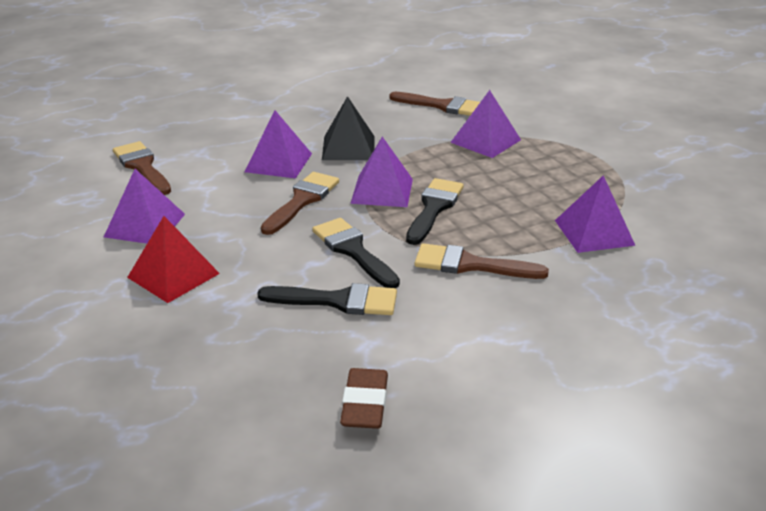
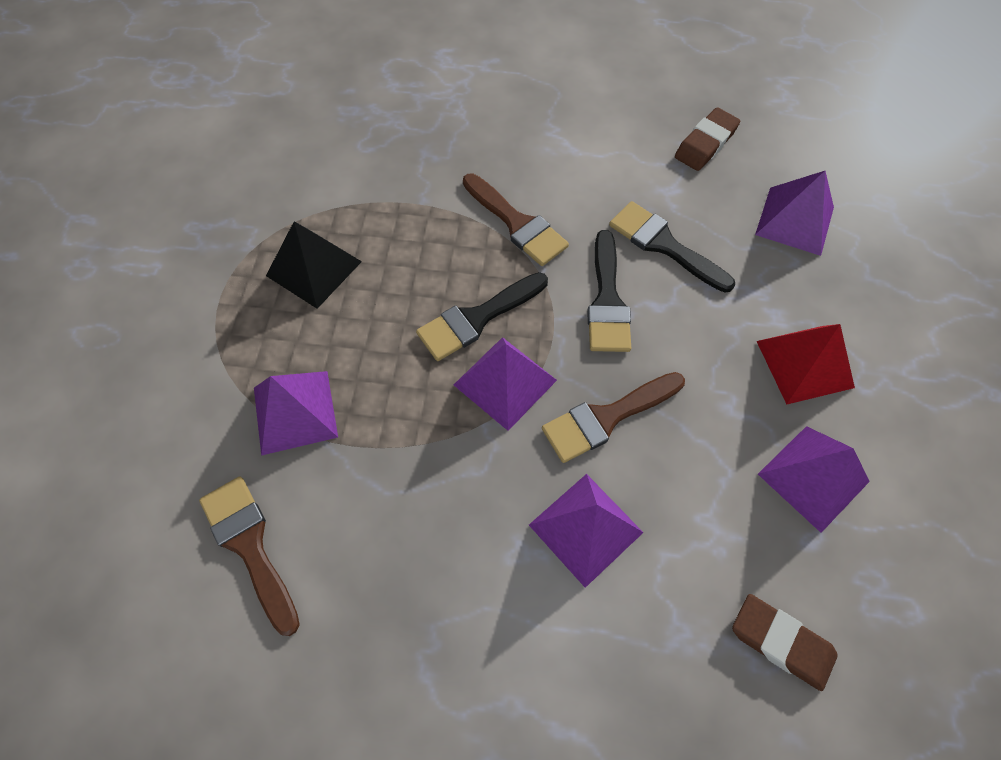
camera: 145 degrees left, 30 degrees up
(142, 167) = (781, 642): brown brush -> brown eraser
(348, 148) = (471, 508): black pyramid -> black pyramid (314, 268)
(594, 232) = (370, 201): purple pyramid -> purple pyramid (794, 220)

